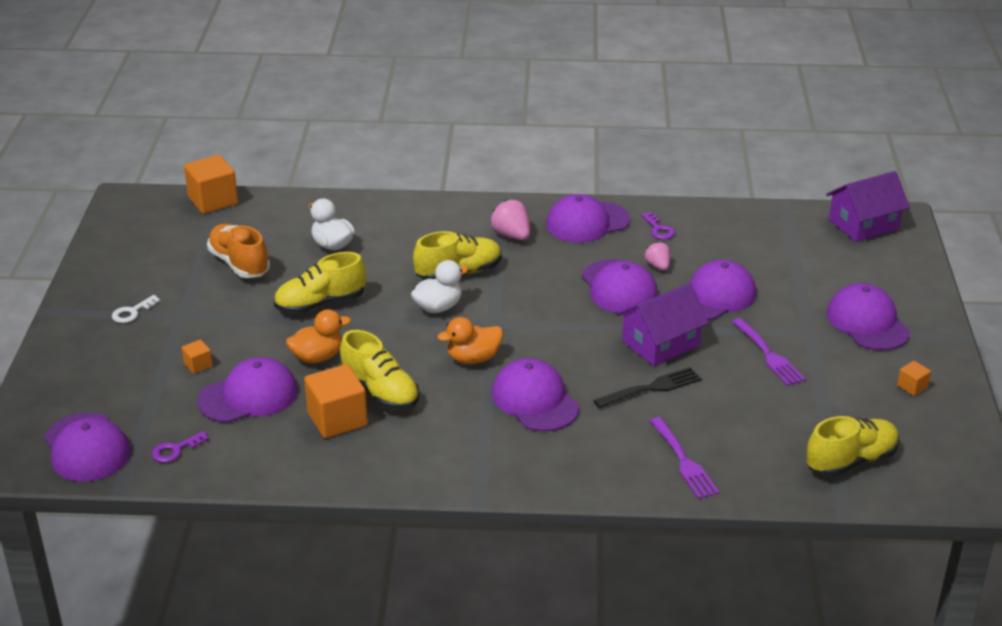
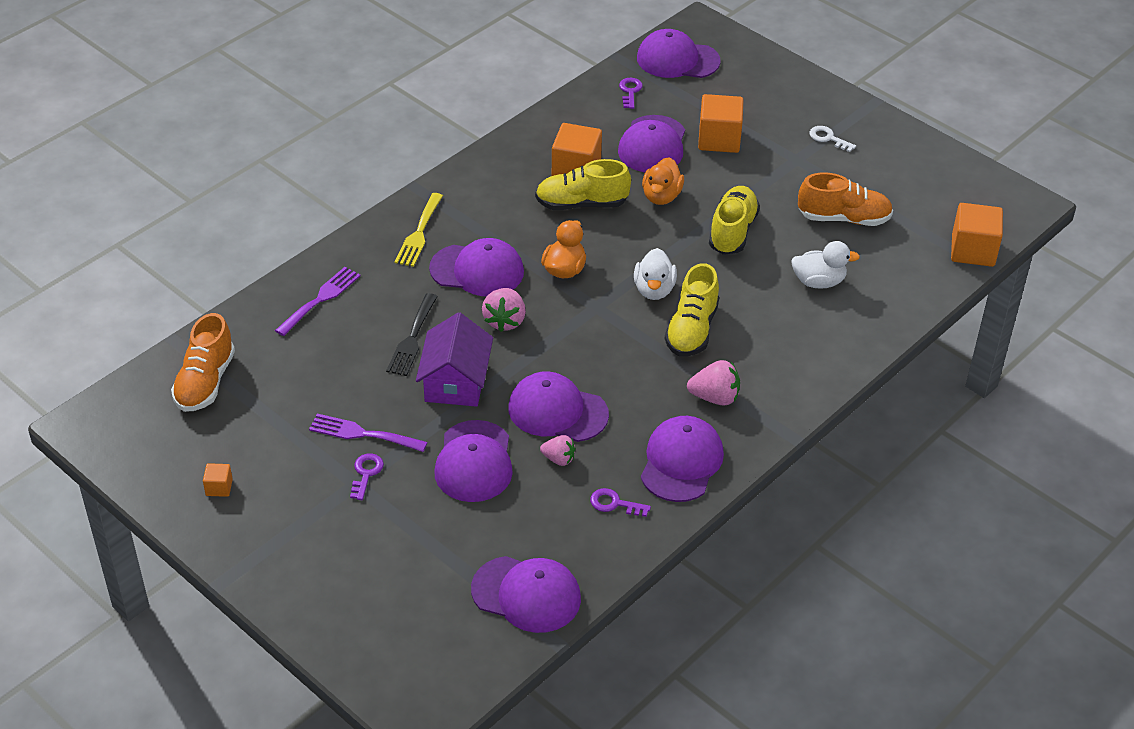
camera: 130 degrees right, 10 degrees up
(132, 312) = (828, 138): white key -> white key turned 45 degrees counterclockwise
(198, 365) = (719, 139): orange cube -> orange cube, size x2.08
(535, 458) = (419, 233): none -> yellow fork
(569, 356) = (505, 321): none -> pink strawberry
(684, 461) = (320, 299): purple fork -> purple fork turned 105 degrees clockwise
(795, 333) = (366, 473): none -> purple key
(851, 461) = (205, 382): yellow shoe -> orange shoe
(863, 224) = (446, 670): purple house -> none
(867, 322) = (318, 532): purple cap -> purple cap (526, 594)

